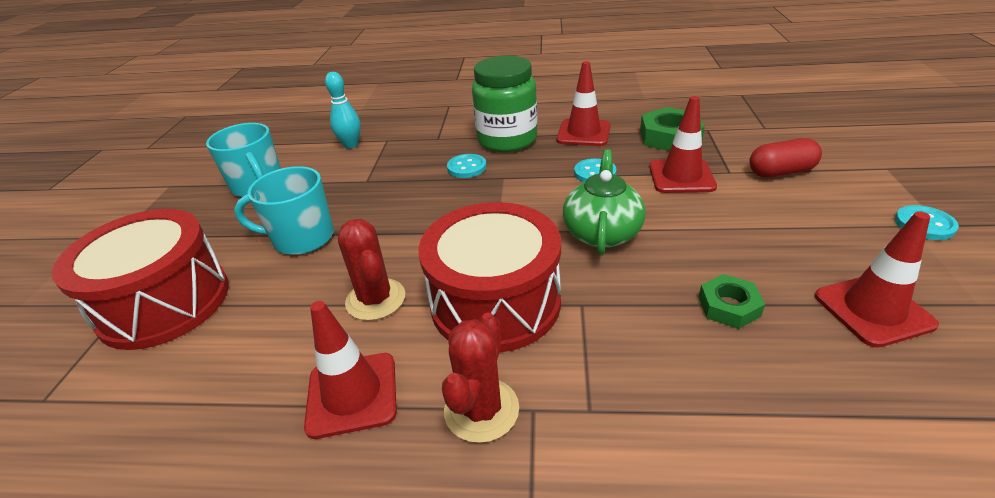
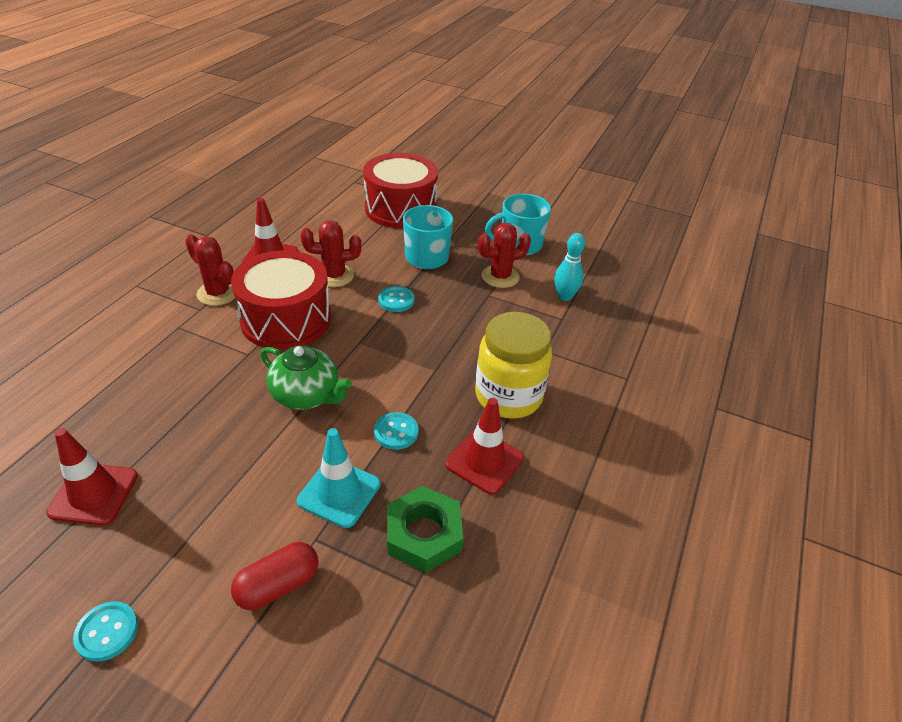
camera: 105 degrees right, 5 degrees up
(329, 182) = (500, 277): none -> red cactus
(467, 167) = (470, 353): turquoise button -> turquoise button (396, 300)
(507, 140) = (508, 396): green jar -> yellow jar
(681, 176) = (339, 493): red traffic cone -> turquoise traffic cone
(728, 306) = (176, 420): green nut -> none
(781, 172) = (278, 585): red capsule -> red capsule turned 45 degrees clockwise

